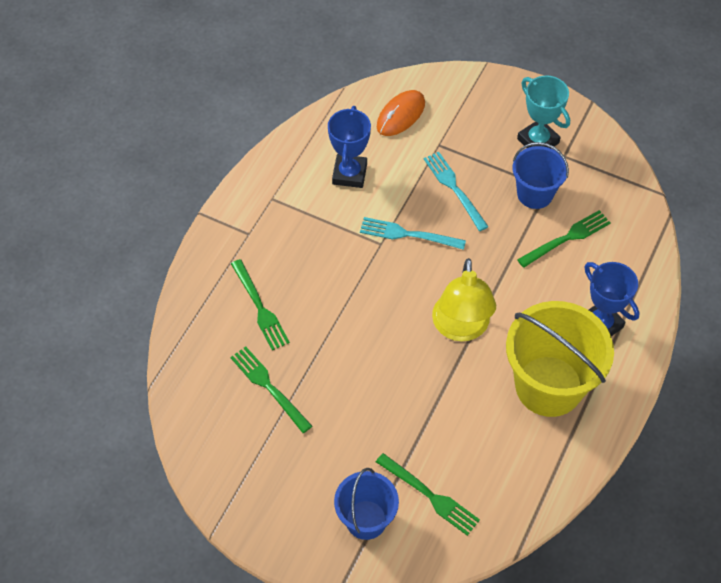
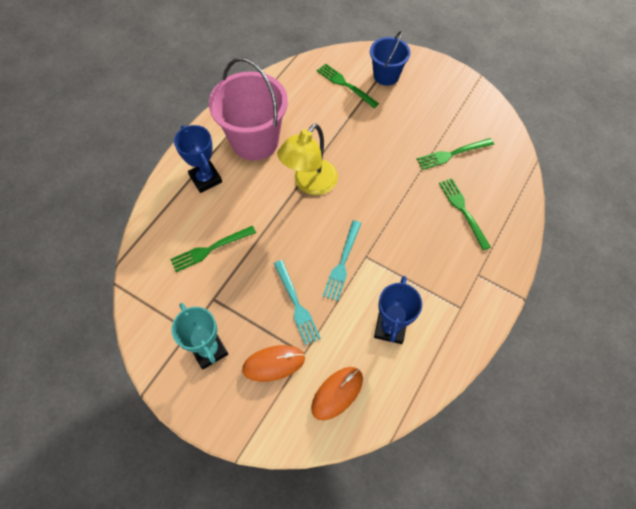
camera: 175 degrees left, 5 degrees up
(268, 387) = (452, 154): green fork -> green fork turned 105 degrees clockwise
(407, 234) = (342, 263): turquoise fork -> turquoise fork turned 90 degrees clockwise
(461, 328) = (310, 184): yellow lamp -> yellow lamp turned 150 degrees counterclockwise
(468, 134) = (273, 363): none -> orange mouse
(535, 194) = (226, 293): blue bucket -> none
(548, 386) = (255, 141): yellow bucket -> pink bucket

